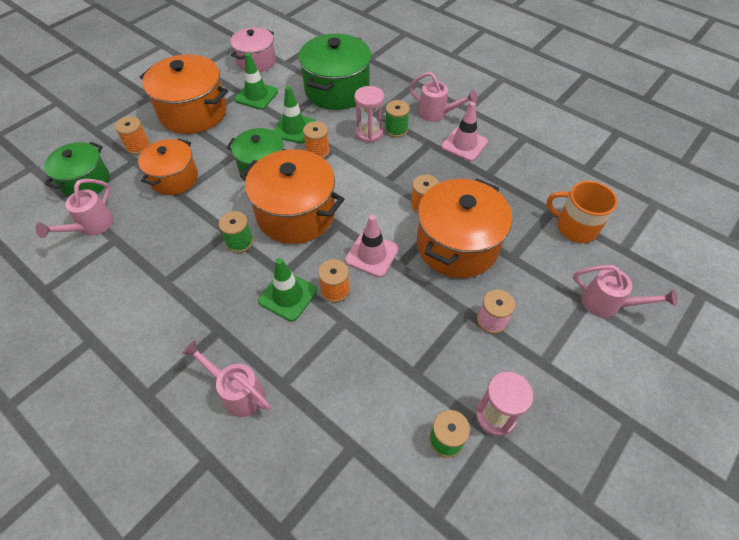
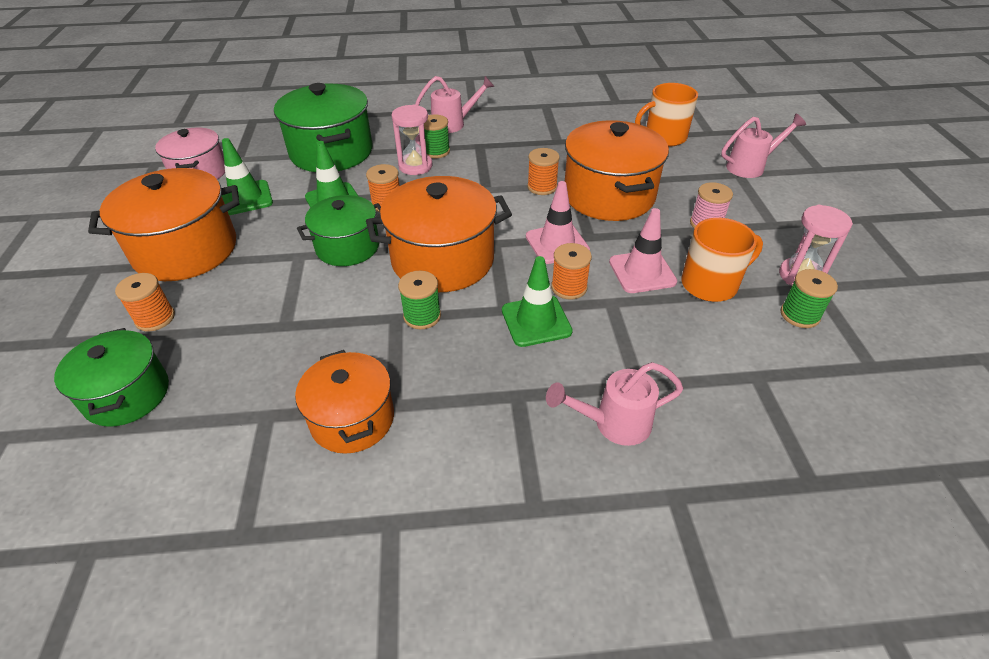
camera: 45 degrees left, 10 degrees down
(91, 227) = (211, 428): pink watering can -> none
(174, 178) = (256, 316): orange pot -> orange pot (352, 419)
(422, 365) = (710, 284): none -> orange mug
(464, 144) = (508, 132): pink traffic cone -> pink traffic cone (642, 272)

